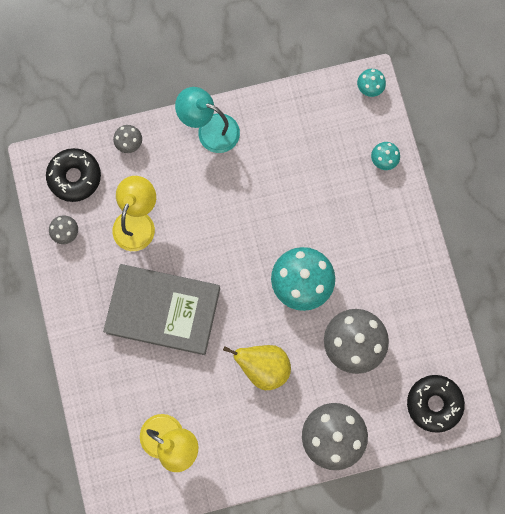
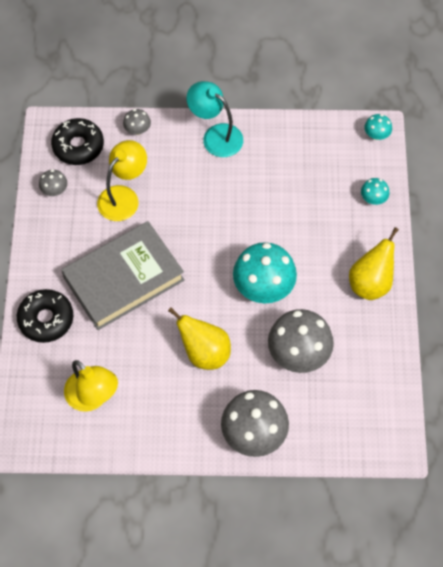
camera: 15 degrees right, 15 degrees down
(163, 310) = (124, 279): grey book -> grey book turned 60 degrees counterclockwise
(402, 252) = (370, 283): none -> yellow pear
(434, 403) = (365, 429): black donut -> black donut (46, 319)

